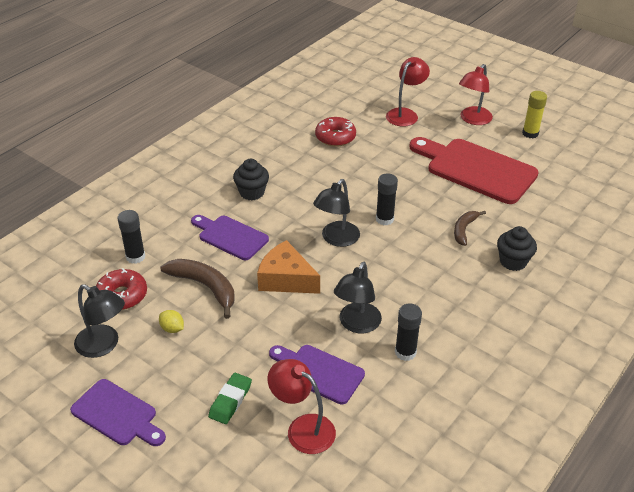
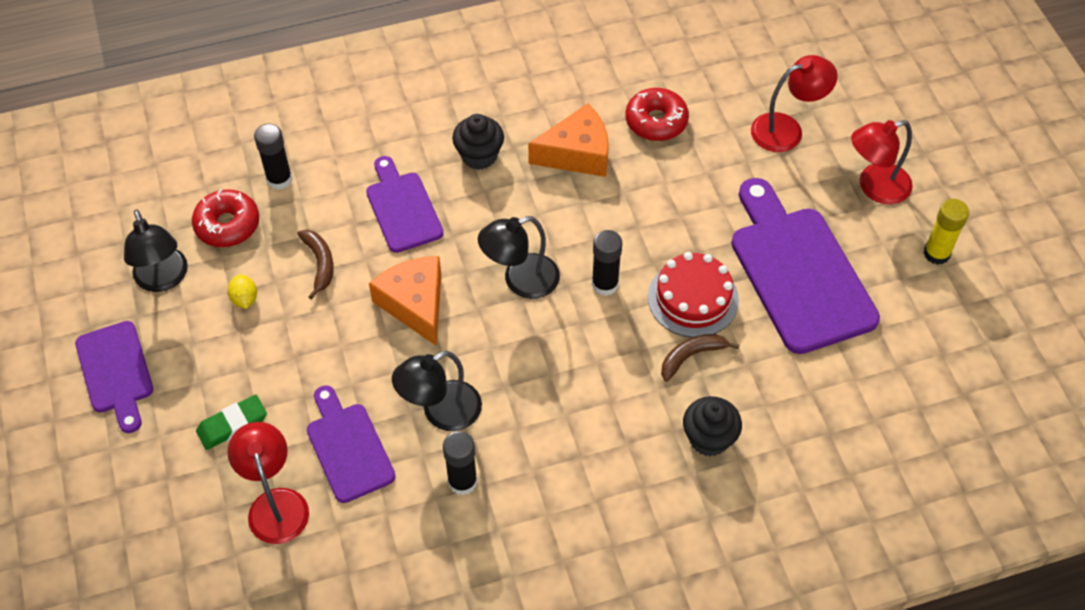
camera: 35 degrees right, 15 degrees up
(205, 287) = (320, 264): brown banana -> brown banana, size x0.62
(307, 168) = (577, 153): none -> orange cheese
(437, 204) = (693, 298): none -> red cake
(476, 169) = (798, 272): red cutting board -> purple cutting board

